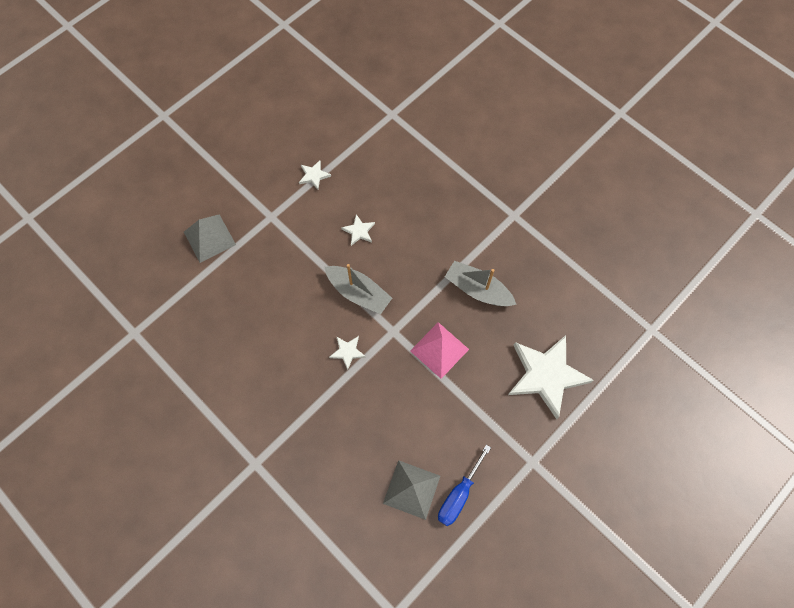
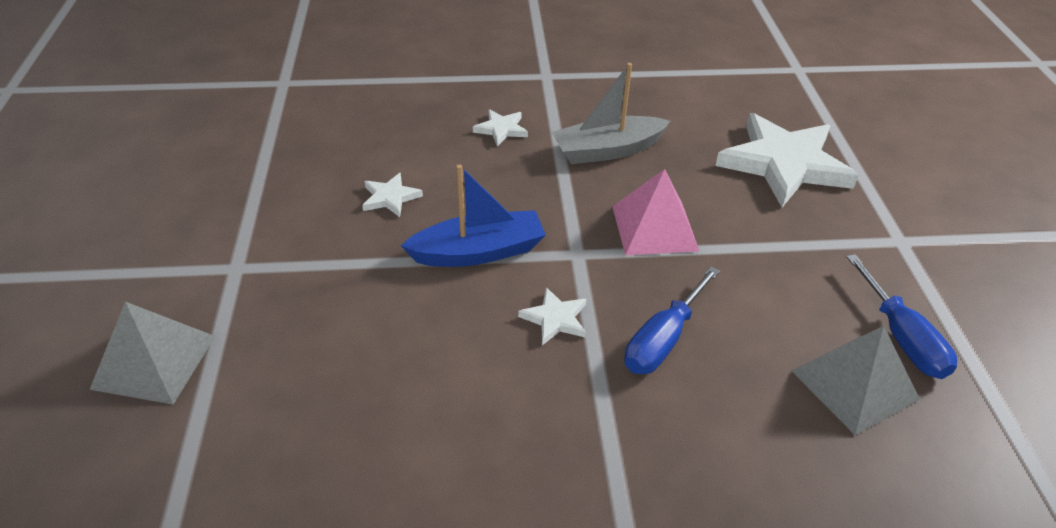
camera: 50 degrees left, 25 degrees down
(314, 175) = (249, 189): white star -> white star (501, 129)
(358, 293) = (478, 252): grey boat -> blue boat
(372, 400) = (663, 340): none -> blue screwdriver

